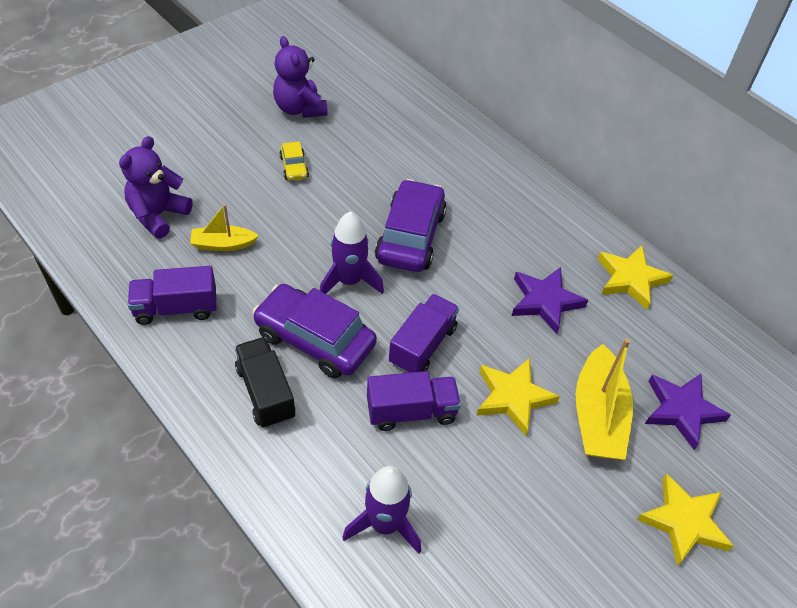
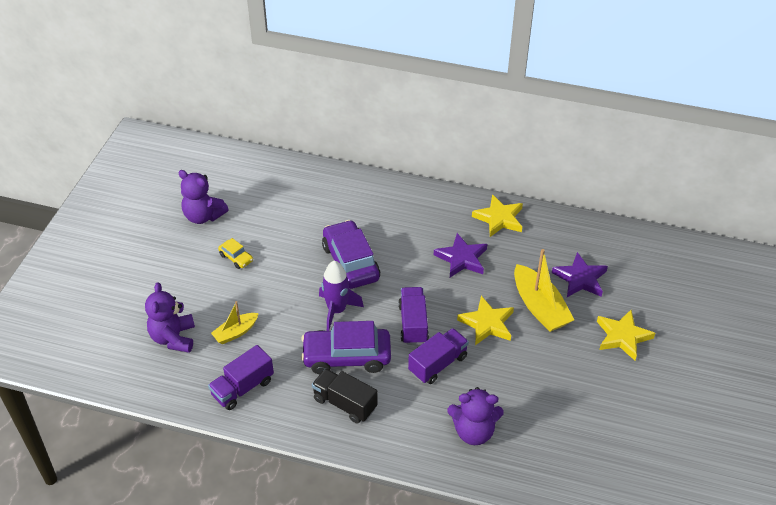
camera: 30 degrees left, 5 degrees down
(385, 524) = (473, 431): purple rocket -> purple teddy bear

